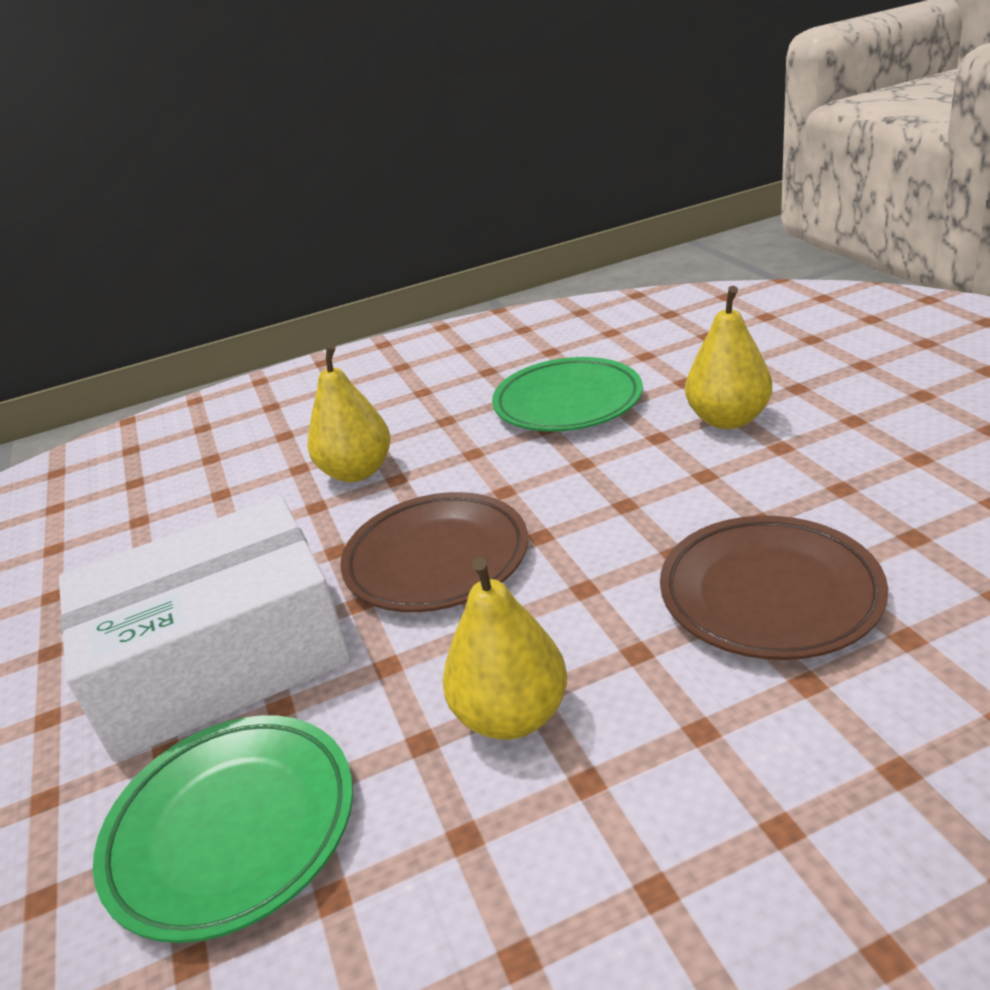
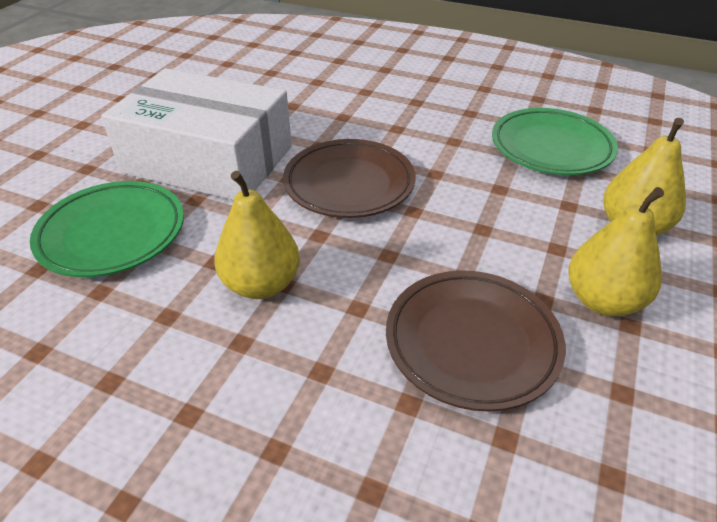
camera: 40 degrees right, 10 degrees up
(357, 472) = (386, 112): yellow pear -> yellow pear (602, 300)

